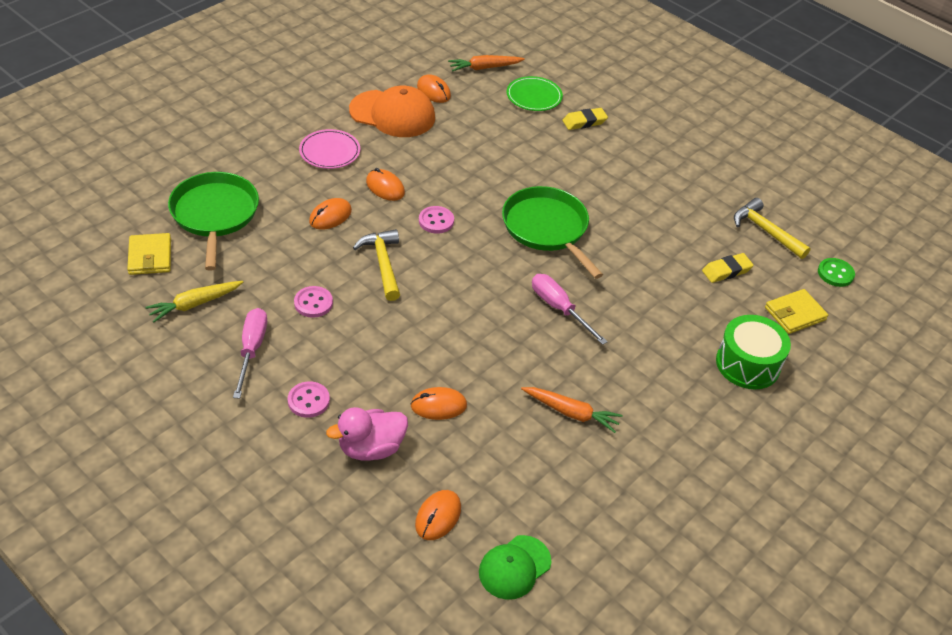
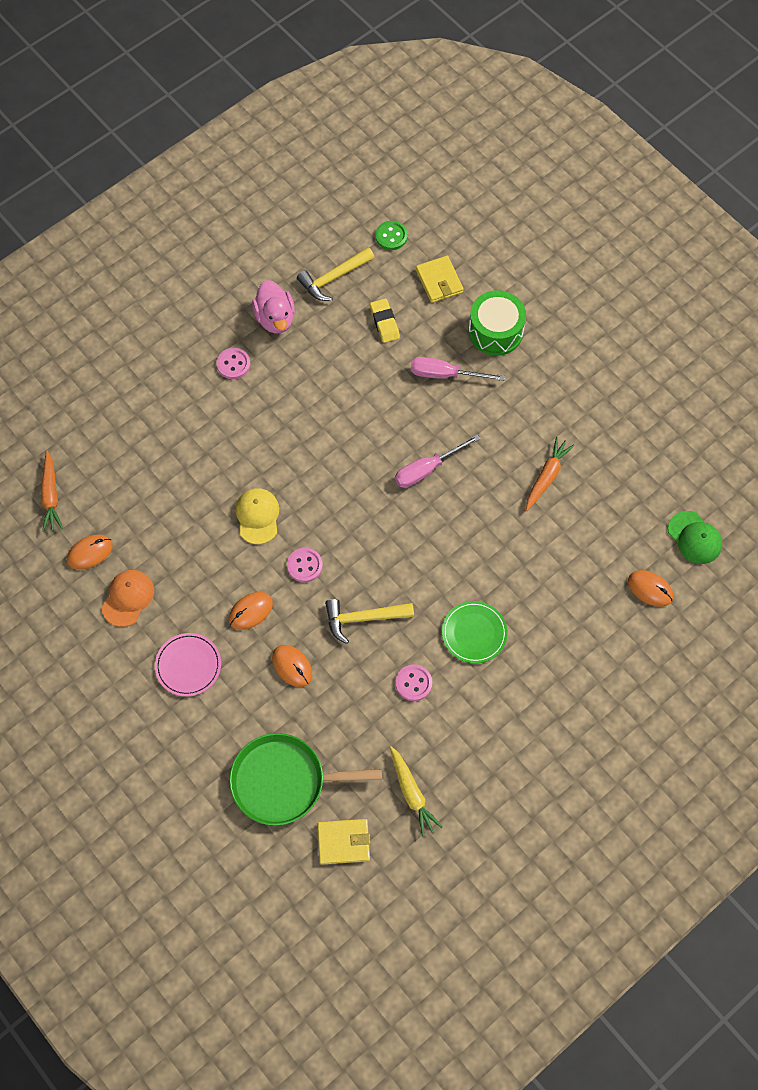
camera: 80 degrees left, 20 degrees up
(252, 350) = (471, 738): pink screwdriver -> pink screwdriver (445, 374)
(308, 401) = (532, 687): pink button -> pink button (233, 364)
(371, 448) = (583, 637): pink duck -> pink duck (275, 318)
(392, 114) = (128, 598): orange cap -> orange cap, size x0.63
(438, 405) = (538, 580): orange mouse -> none
(484, 188) = (257, 516): none -> yellow cap
(534, 96) = (108, 450): green plate -> green plate (474, 633)
(547, 228) = (320, 465): green pan -> none
(584, 122) = (158, 407): yellow eraser -> none

